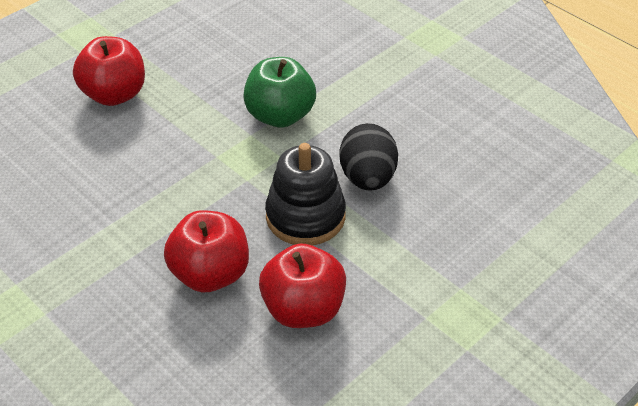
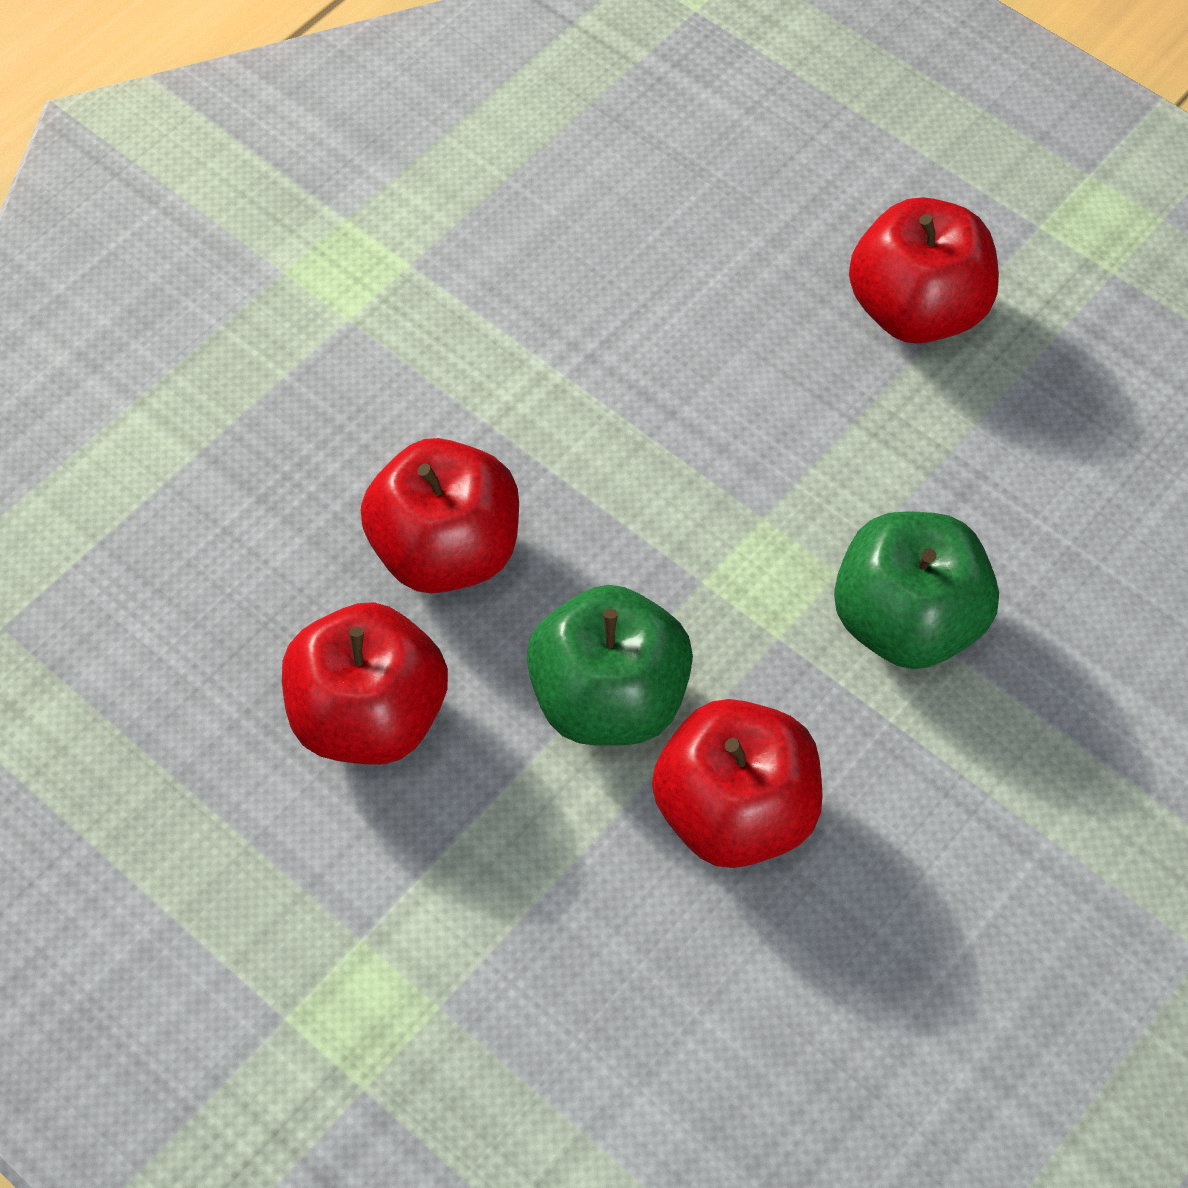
camera: 85 degrees right, 15 degrees up
(305, 216) = (609, 698): black stacking toy -> green apple
(367, 178) = (735, 811): black egg -> red apple

